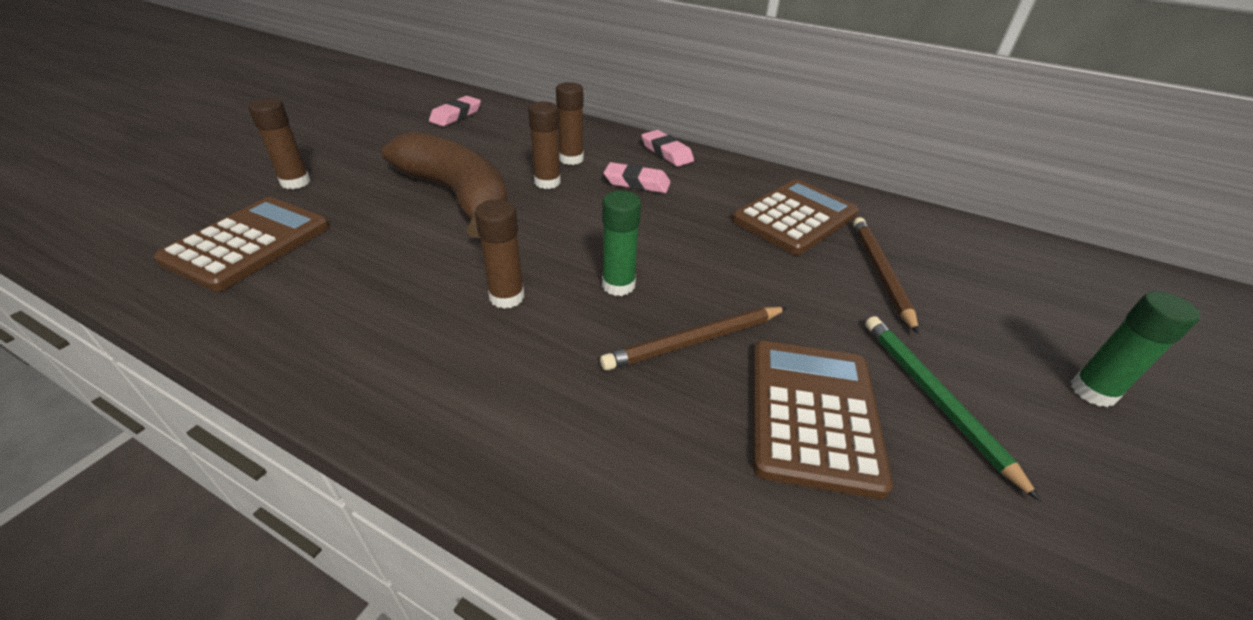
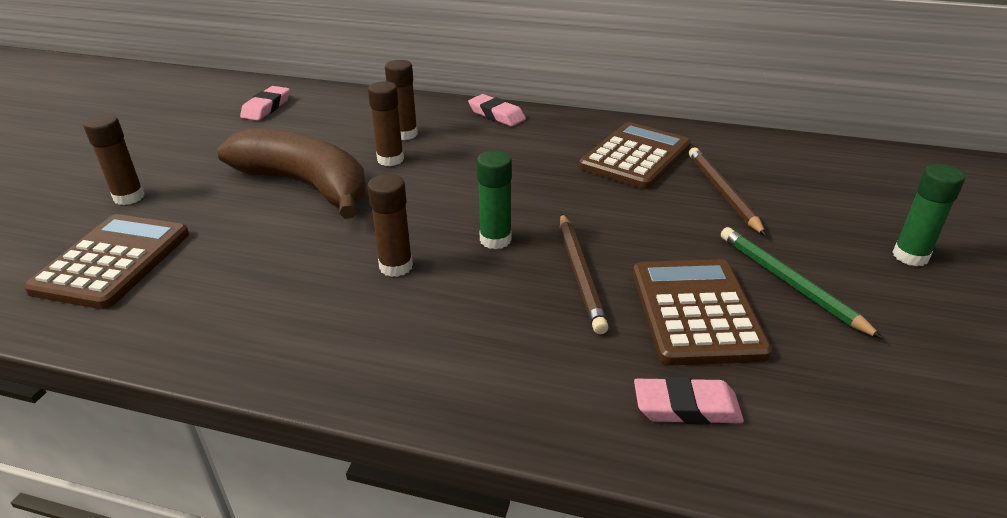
camera: 10 degrees left, 5 degrees down
(637, 183) = (478, 147): pink eraser -> pink eraser (686, 407)
(695, 341) = (580, 274): brown pencil -> brown pencil turned 60 degrees counterclockwise

